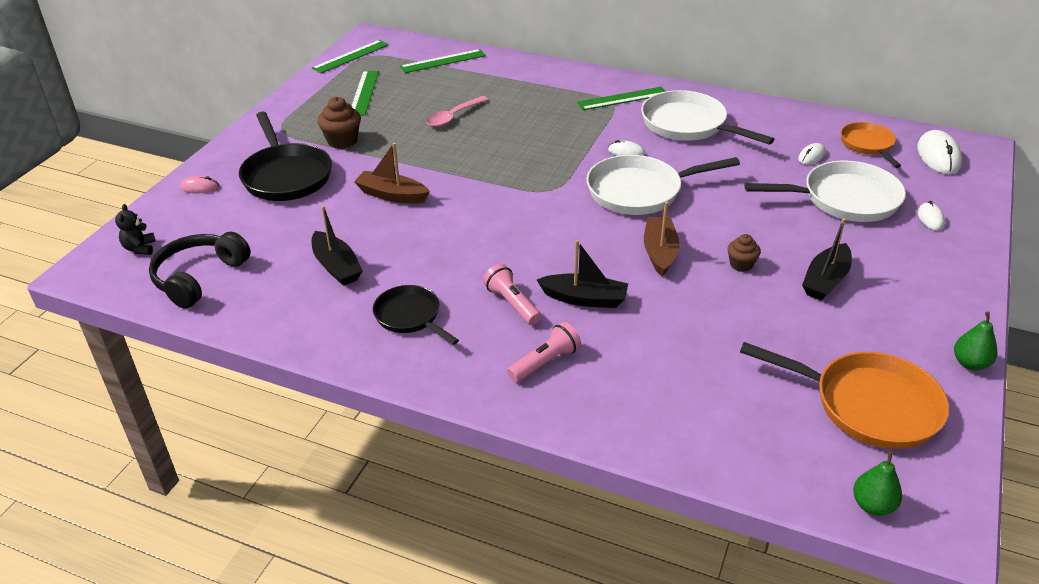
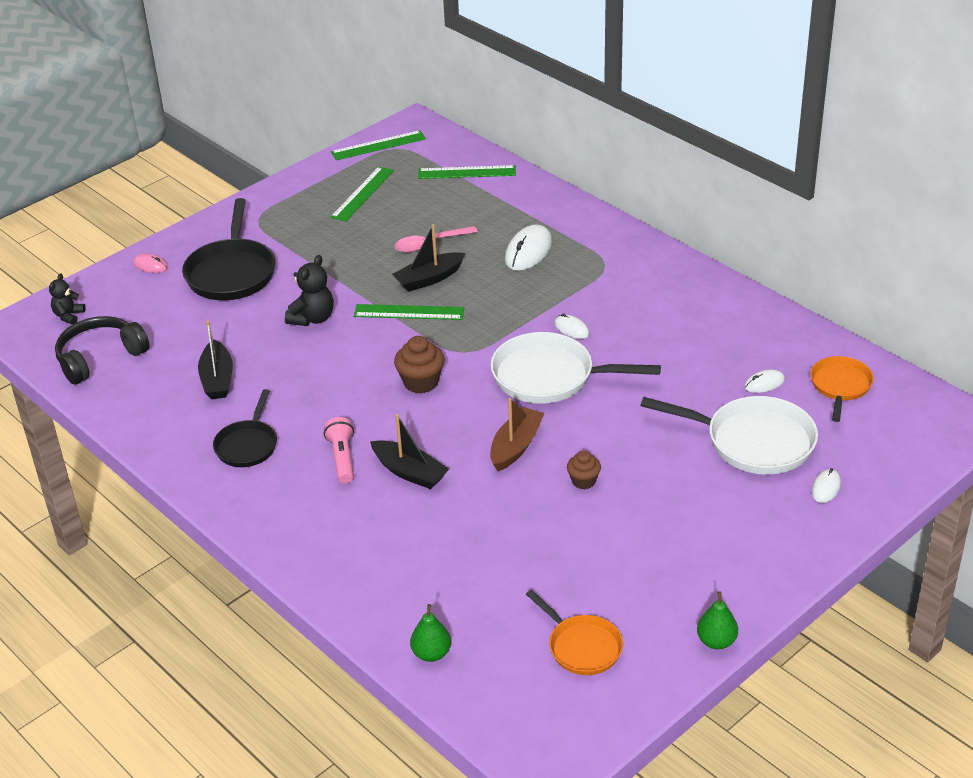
camera: 25 degrees right, 0 degrees up
(342, 141) = (306, 246): brown cupcake -> brown cupcake (421, 382)
(392, 195) = (312, 318): brown boat -> black teddy bear
(410, 317) = (248, 445): black pan -> black pan turned 150 degrees counterclockwise
(545, 362) = (331, 520): pink flashlight -> none
(622, 98) = (619, 263): green ruler -> green ruler (409, 312)
(688, 125) = (663, 313): white pan -> none
(825, 280) = (652, 520): black boat -> black boat (429, 279)
(867, 405) = (581, 646): orange pan -> orange pan, size x0.61
(873, 505) = (506, 728): green pear -> green pear (431, 653)
(938, 156) = (908, 420): white mouse -> white mouse (528, 251)

